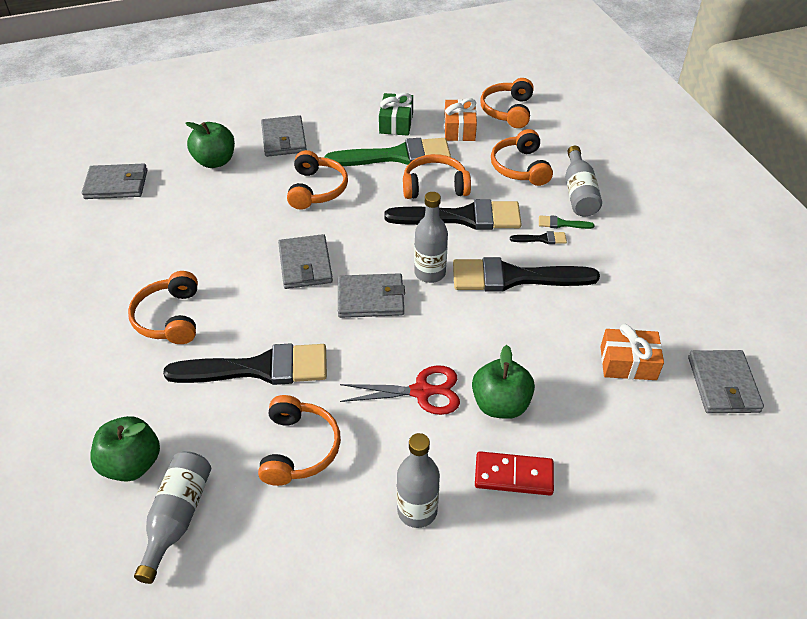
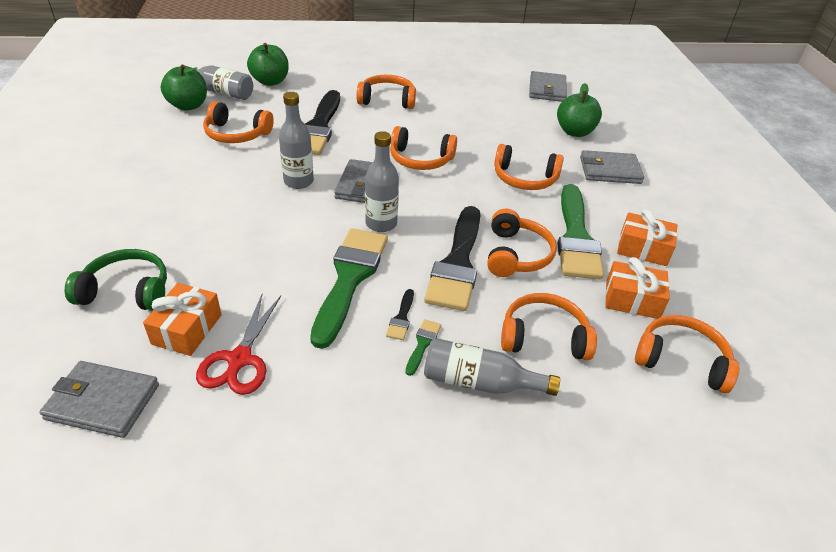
camera: 100 degrees right, 5 degrees down
(305, 264) = (420, 159): grey wallet -> orange headphones
(396, 123) = (643, 249): green gift -> orange gift
(417, 511) = (147, 171): grey bottle -> grey bottle (298, 181)
(422, 392) = (246, 192): red scissors -> red scissors (239, 360)
(500, 404) = (203, 230): green apple -> green apple (188, 106)
(513, 475) = (134, 220): red domino -> none
(514, 277) = (349, 278): black brush -> green brush
(612, 427) = (126, 291): none -> green headphones

